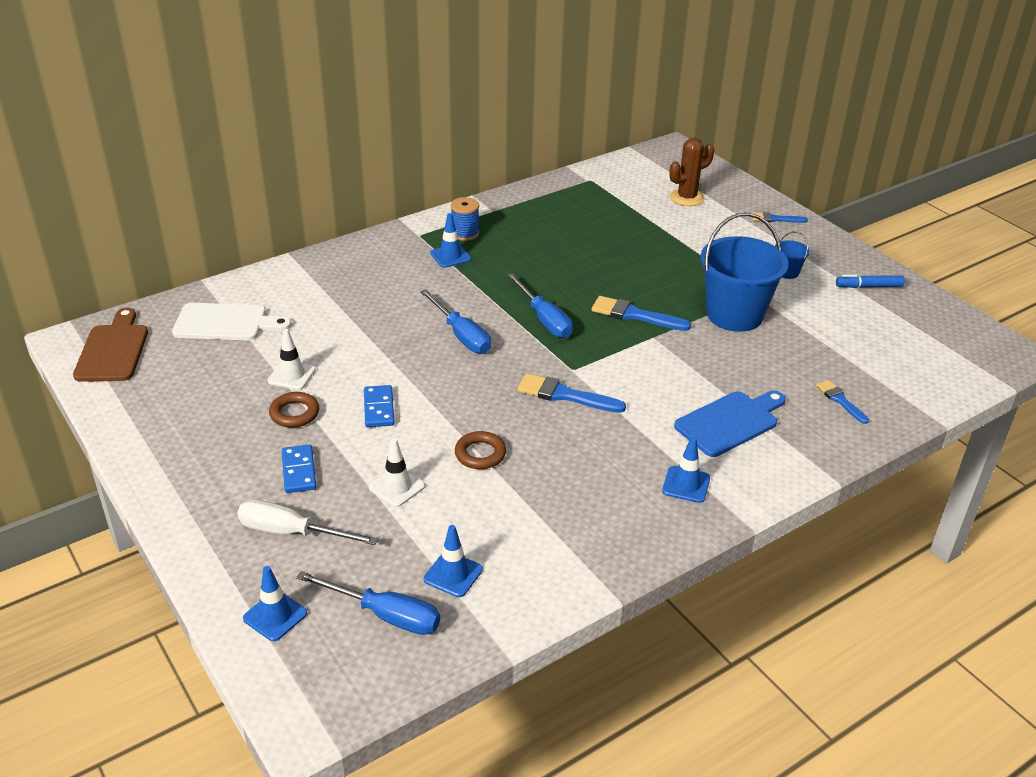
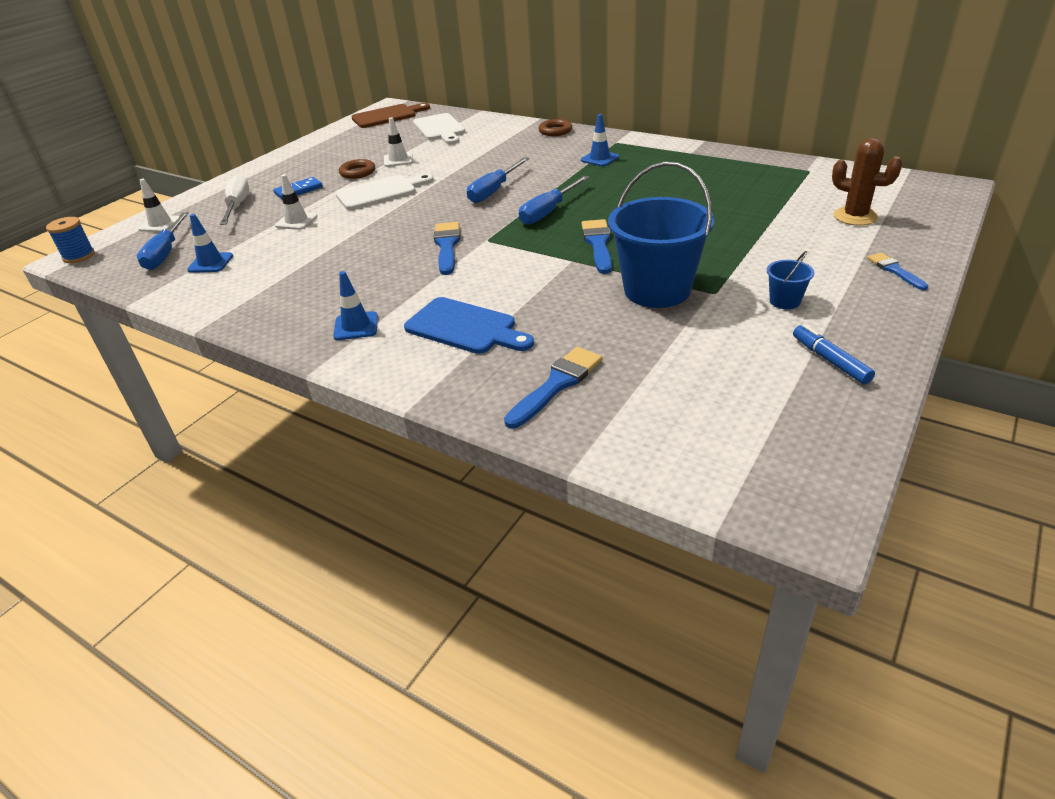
camera: 70 degrees right, 0 degrees up
(275, 616) = (160, 224): blue traffic cone -> white traffic cone
(379, 408) = (380, 192): blue domino -> white cutting board
(465, 233) = (640, 154): blue spool -> blue spool (79, 256)
(480, 454) = (349, 236): brown ring -> brown ring (555, 131)
(840, 400) = (557, 384): blue brush -> blue brush, size x1.59

